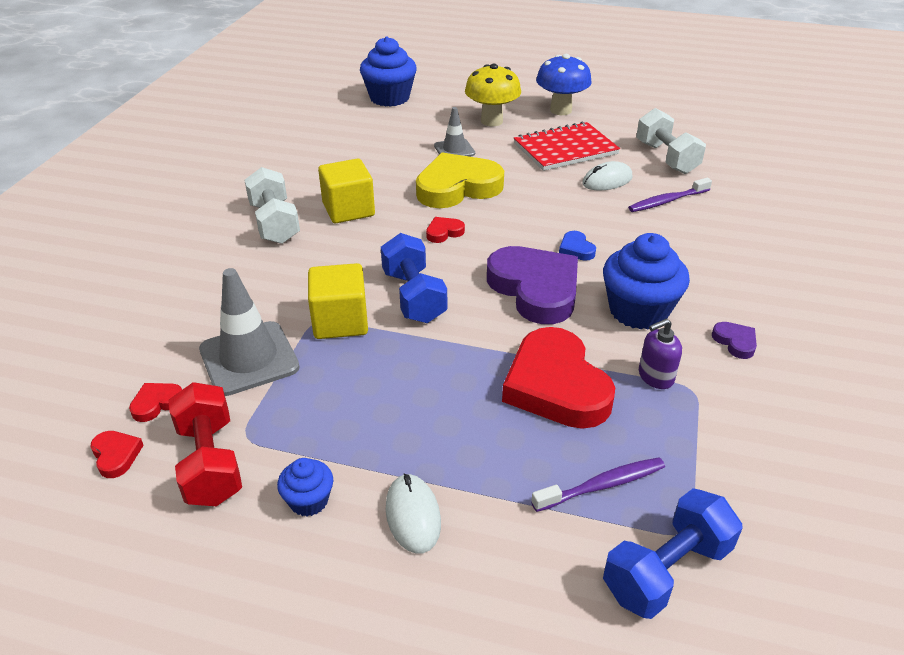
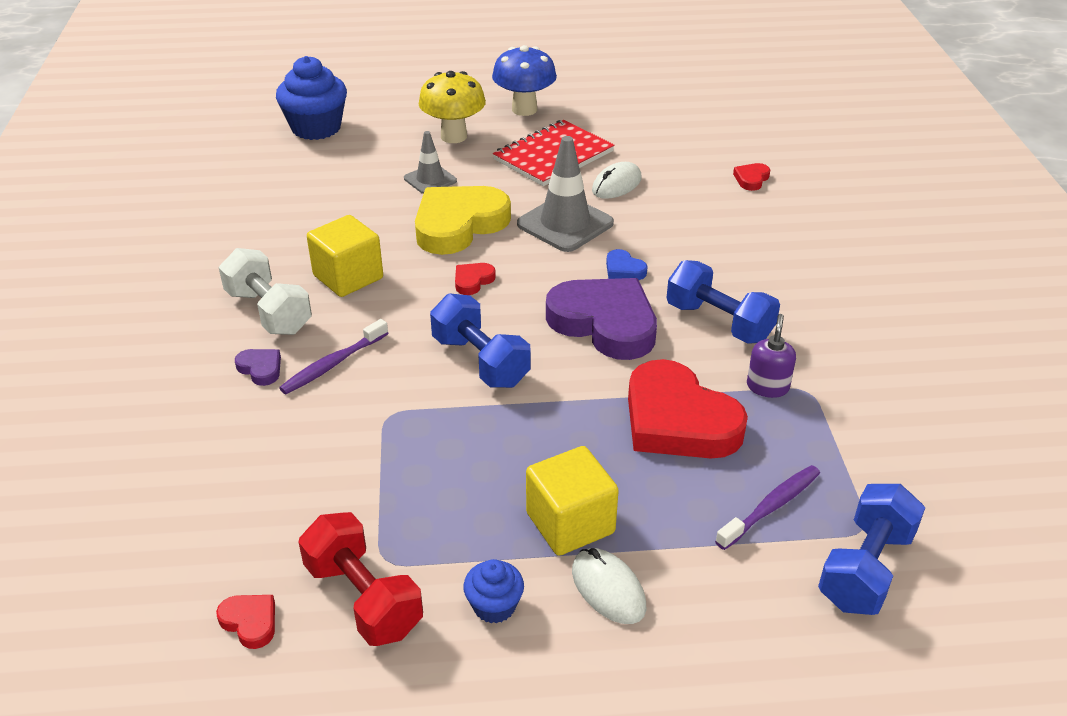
camera: 20 degrees left, 0 degrees up
(157, 403) = (260, 553): red heart -> red heart (751, 179)
(249, 358) = (336, 475): grey traffic cone -> grey traffic cone (565, 224)
(340, 321) = (415, 408): yellow cube -> yellow cube (570, 523)
(638, 311) = (718, 322): blue cupcake -> blue dumbbell
(655, 377) = (767, 387): purple soap dispenser -> purple soap dispenser turned 150 degrees clockwise
(666, 158) = (664, 146): white dumbbell -> none
(667, 201) = (689, 196): purple toothbrush -> purple toothbrush (333, 364)
(735, 342) = (824, 333): purple heart -> purple heart (260, 369)

